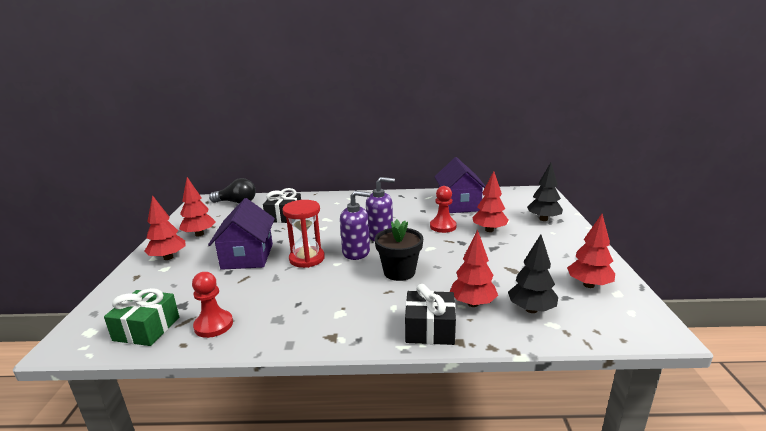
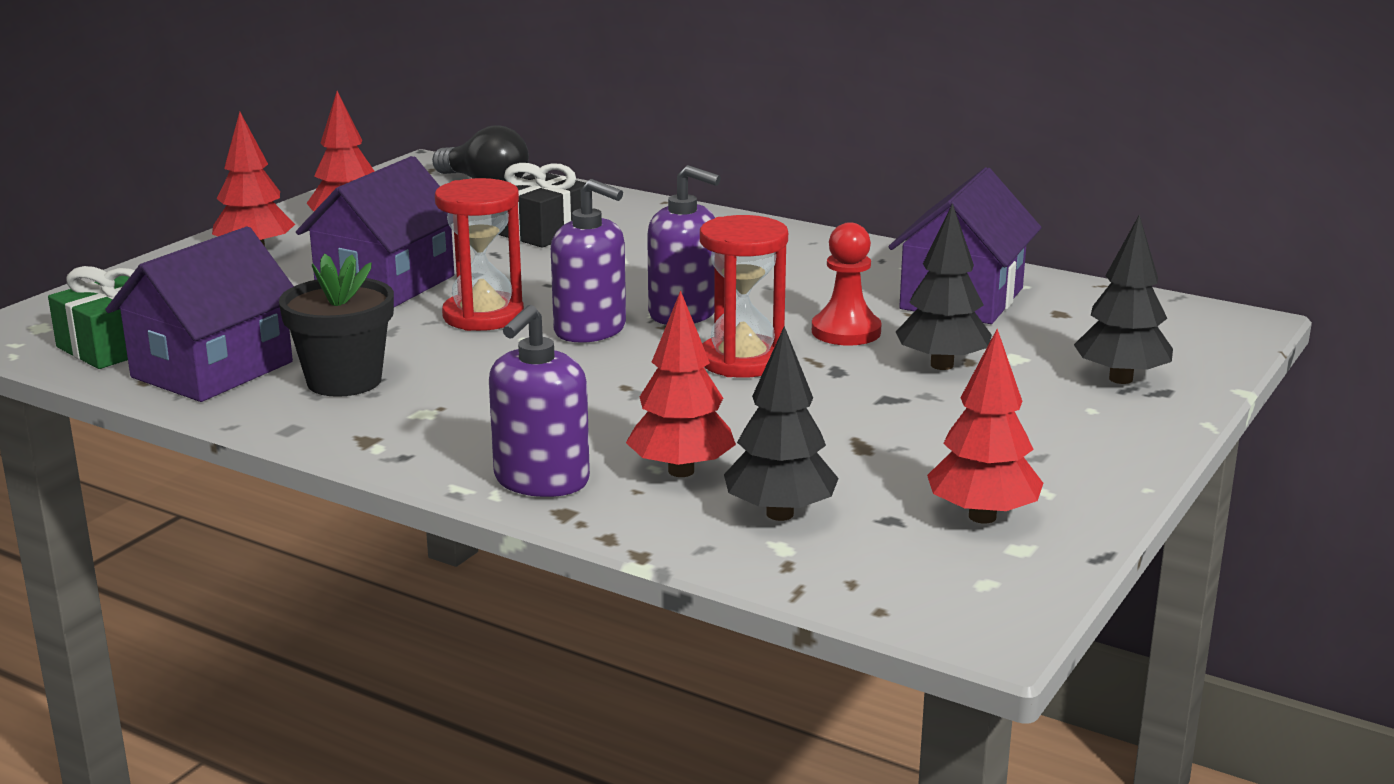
camera: 30 degrees right, 0 degrees up
(213, 325) = (212, 370): red pawn -> purple house
(399, 272) = (622, 384): black flower pot -> black flower pot (344, 381)
(426, 248) = (742, 361): none -> red hourglass
(430, 329) = (541, 480): black gift -> purple soap dispenser
(489, 230) = (942, 365): red tree -> black tree

